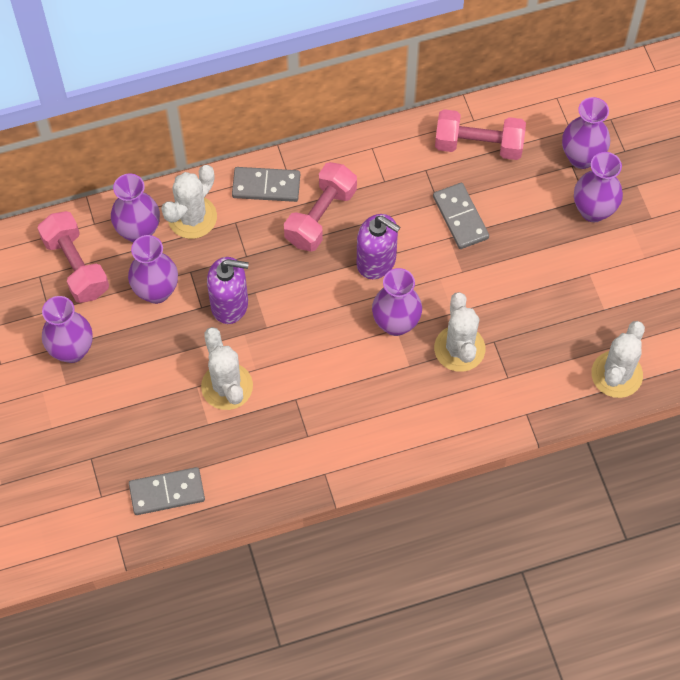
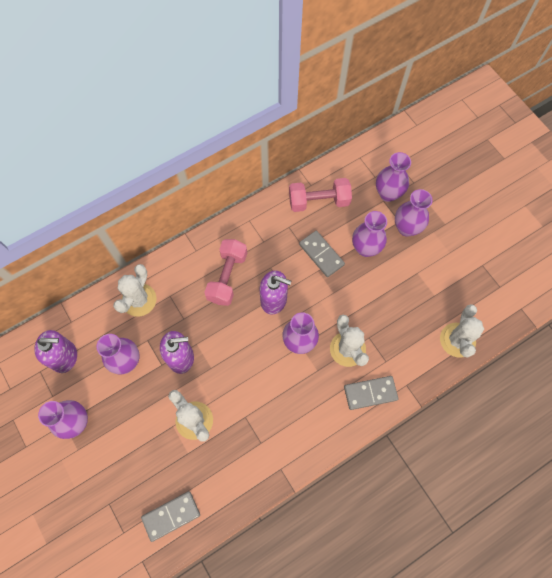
camera: 15 degrees left, 5 degrees up
(76, 266) = (65, 357): pink dumbbell -> purple soap dispenser
(139, 231) = (104, 320): purple vase -> purple vase (365, 248)
(266, 186) = (184, 265): grey domino -> grey domino (370, 393)

